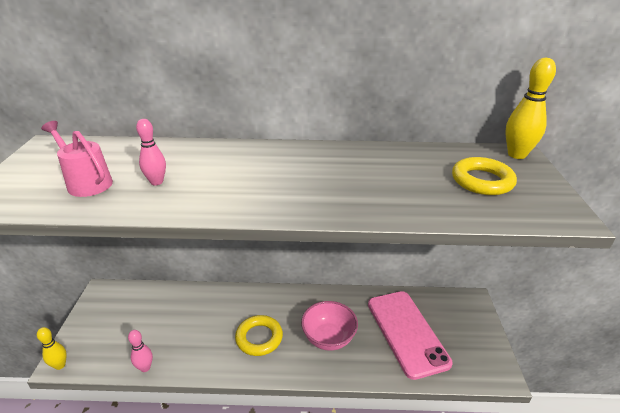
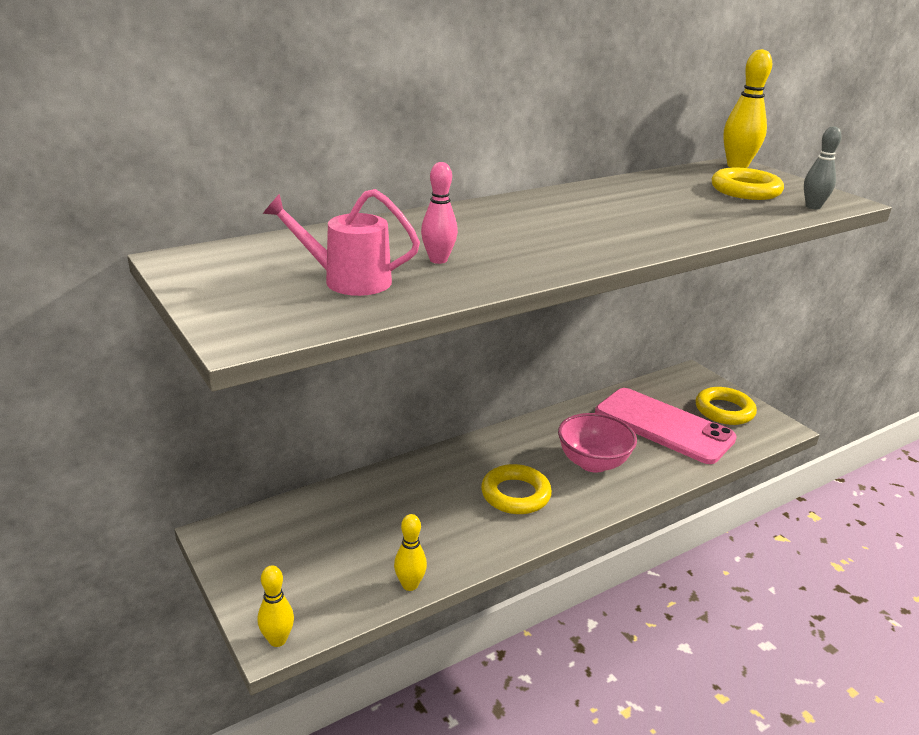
camera: 35 degrees left, 5 degrees down
(145, 367) = (410, 585): pink bowling pin -> yellow bowling pin
(467, 340) = (724, 411): none -> yellow ring
(521, 214) = (813, 207): none -> grey bowling pin

